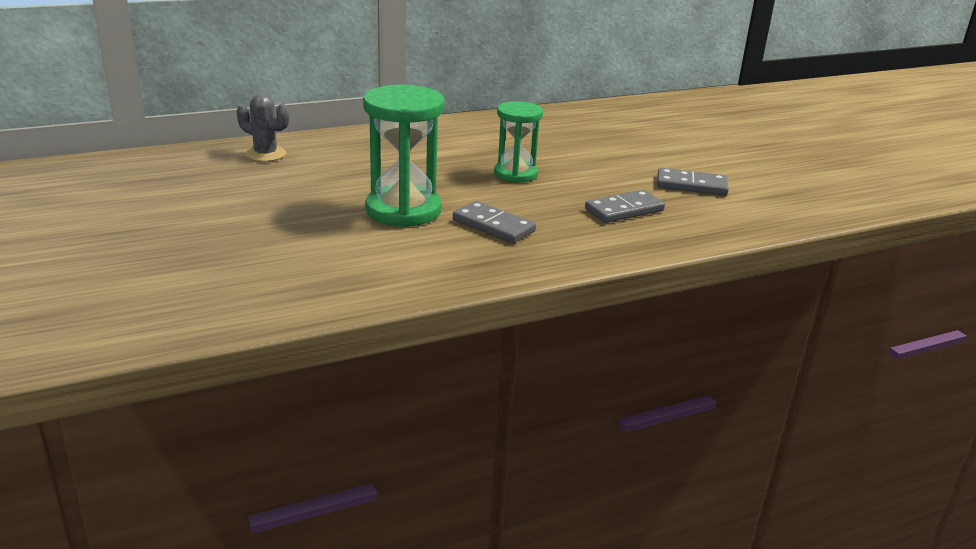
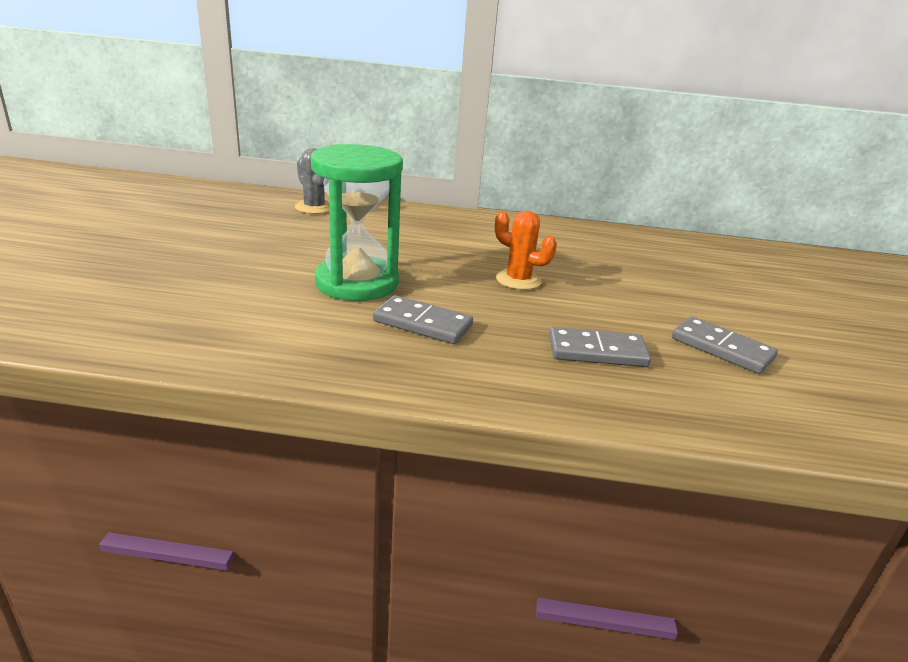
camera: 30 degrees right, 0 degrees up
(493, 226) = (422, 324): grey domino -> grey domino turned 45 degrees counterclockwise
(515, 174) = (518, 280): green hourglass -> orange cactus

